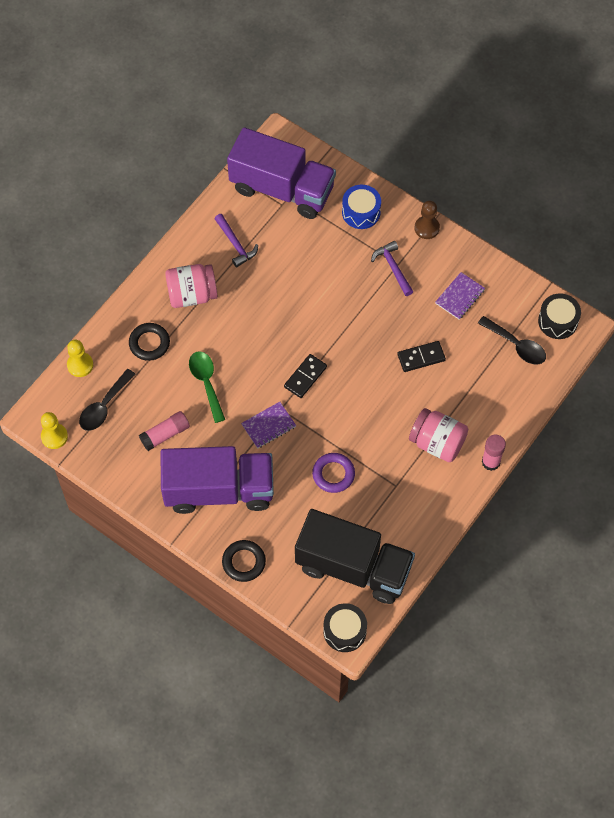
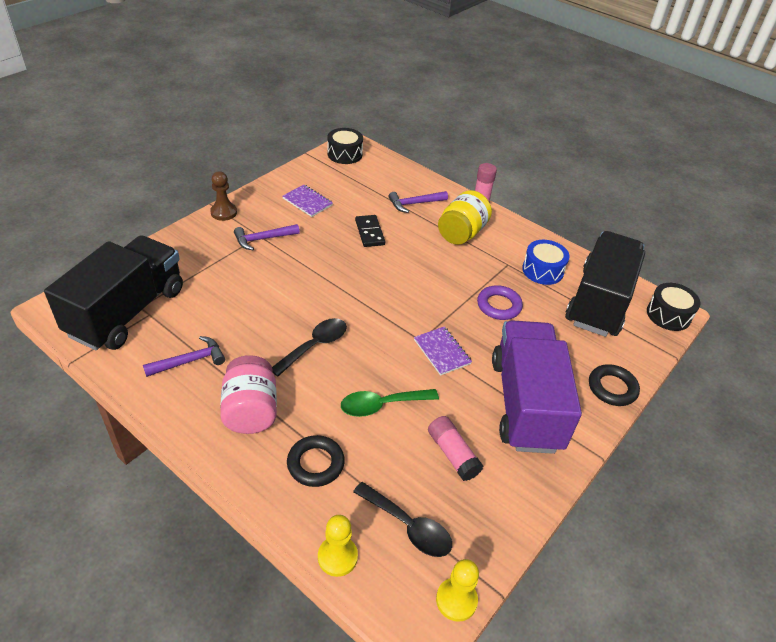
camera: 90 degrees left, 20 degrees down
(282, 189) = (127, 312): purple truck -> black truck
(305, 377) = (382, 316): black domino -> none
(361, 212) = (186, 253): blue drum -> blue drum (542, 270)
(437, 443) = (461, 233): pink jar -> yellow jar
(479, 397) = (415, 204): none -> purple hammer
(516, 345) = (365, 177): black spoon -> black spoon (314, 346)

